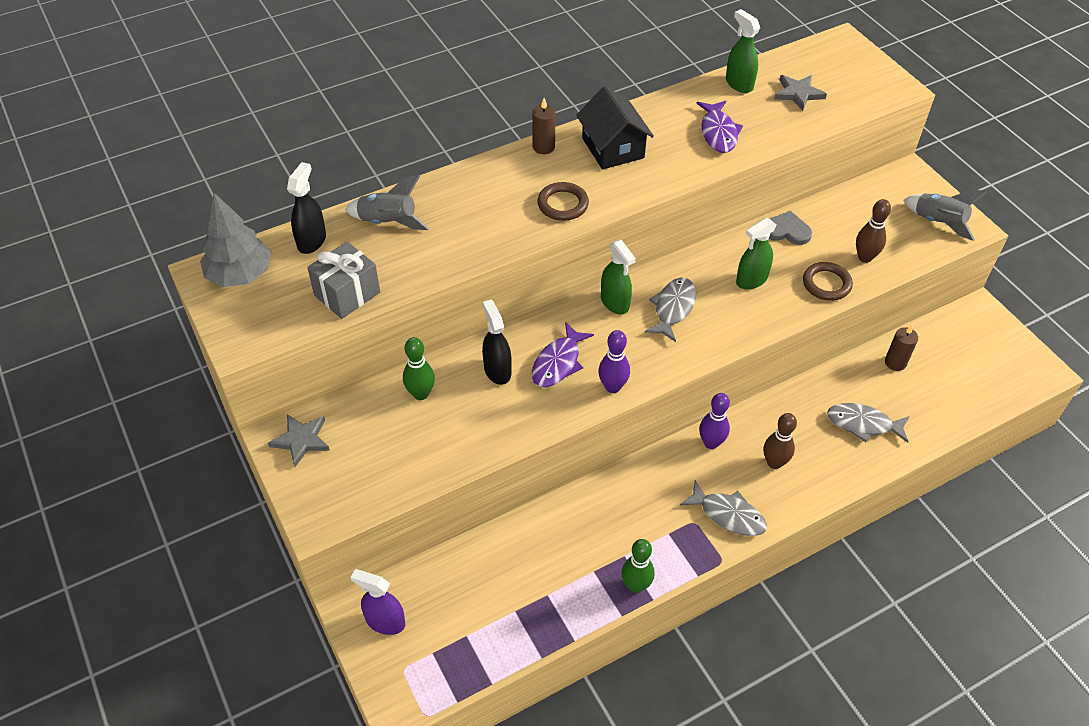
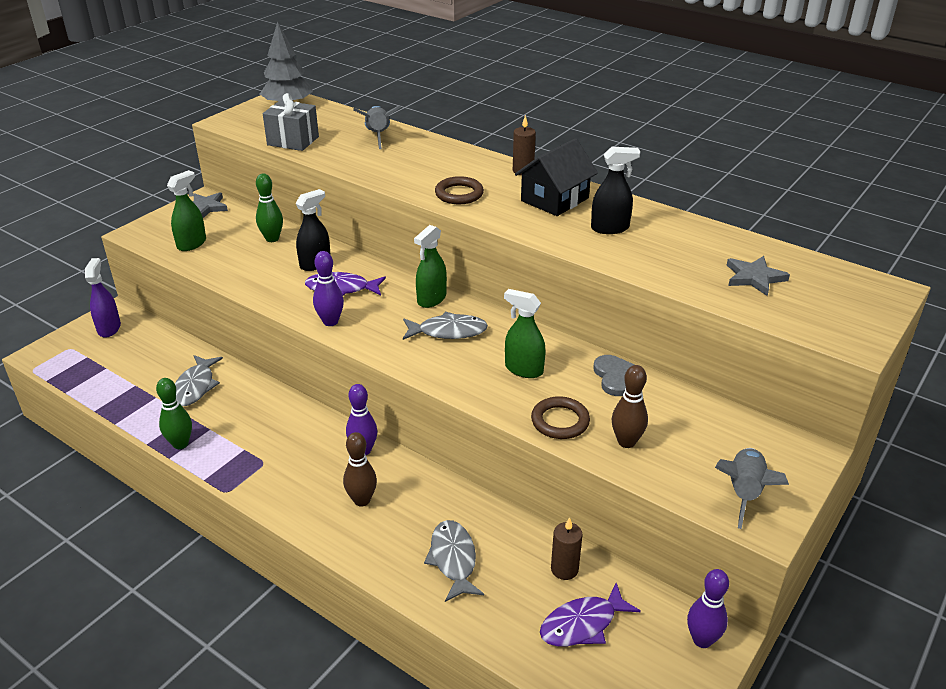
camera: 65 degrees right, 15 degrees down
(312, 241) = (337, 117): black spray bottle -> black spray bottle (610, 228)
(718, 133) = (635, 245): purple fish -> purple fish (583, 624)
(728, 514) = (282, 483): grey fish -> grey fish (195, 386)
(739, 84) = (725, 241): green spray bottle -> green spray bottle (192, 244)
(979, 318) = (702, 640): none -> purple bowling pin

